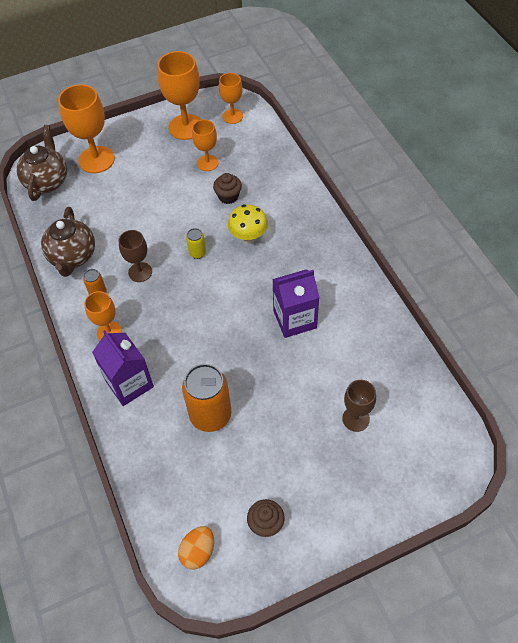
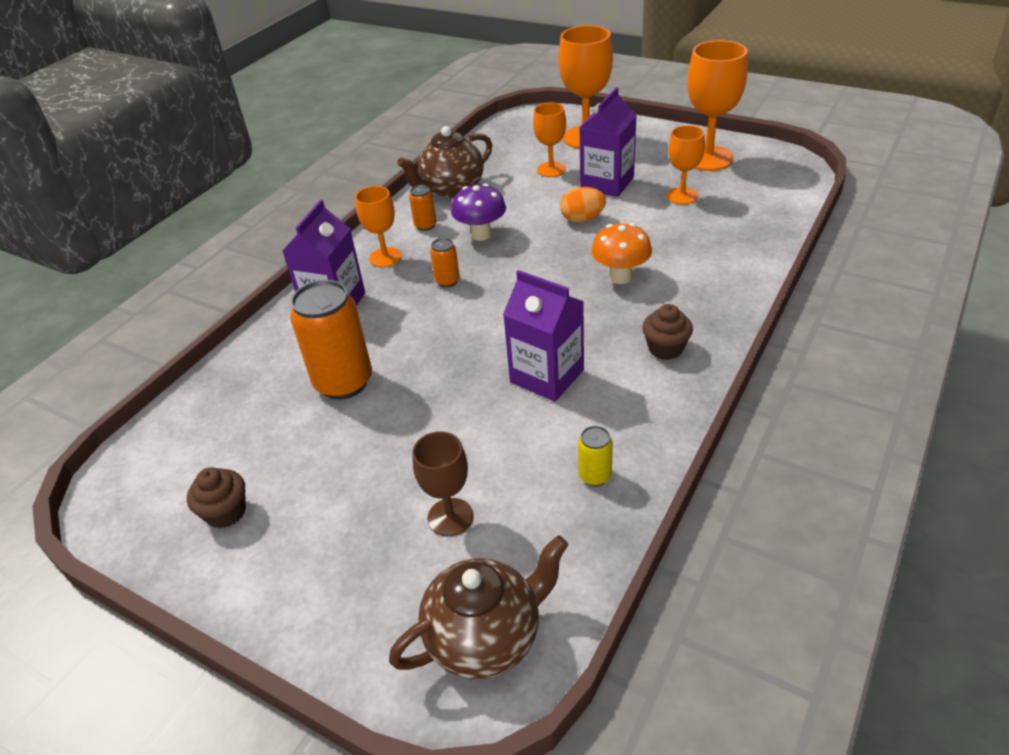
camera: 55 degrees right, 15 degrees down
(47, 181) = (522, 130): brown teapot -> brown teapot (485, 637)
(140, 272) = (481, 234): brown goblet -> purple mushroom
(157, 184) = (607, 183): none -> purple carton
(168, 315) = (447, 281): none -> orange can
(197, 253) = (552, 255): yellow can -> yellow can (595, 476)
(198, 552) = (153, 472): orange egg -> orange egg (582, 219)
(228, 196) = (657, 233): brown cupcake -> brown cupcake (665, 348)
(232, 116) = (772, 175): orange goblet -> orange goblet (551, 169)
(248, 237) = (620, 277): yellow mushroom -> orange mushroom

